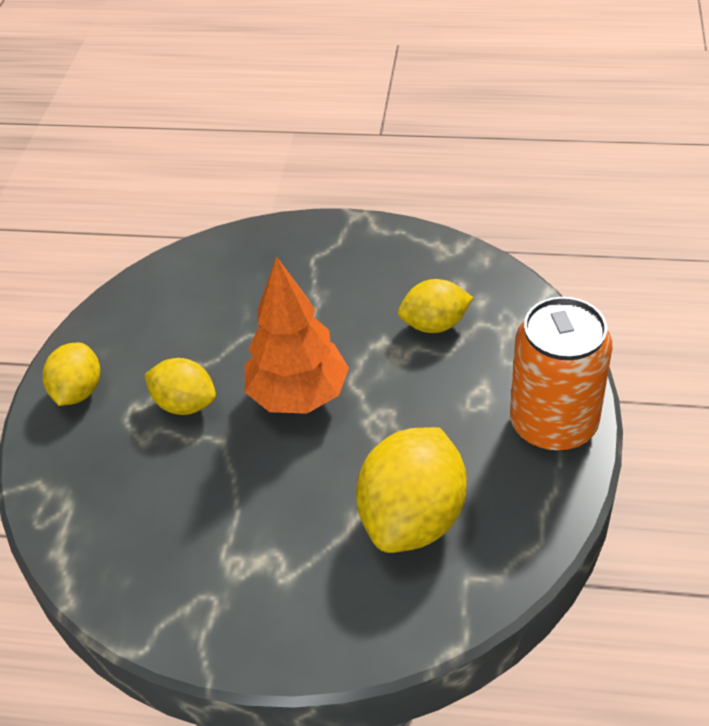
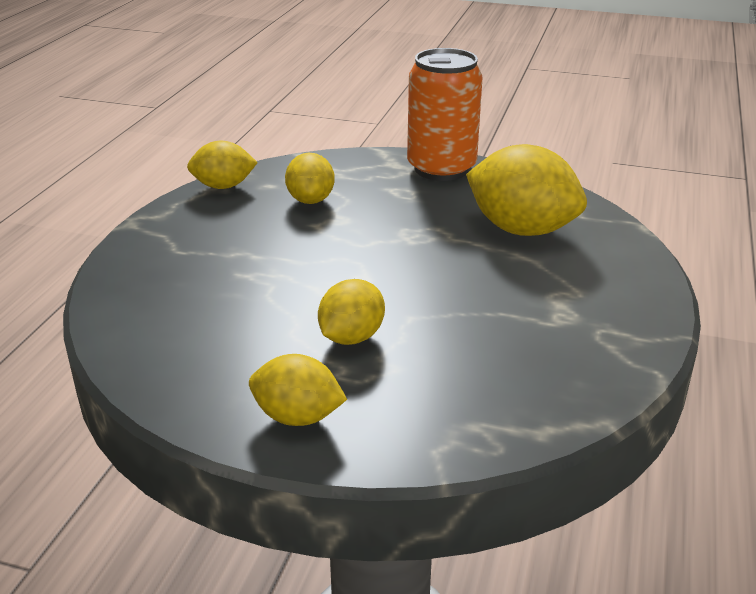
camera: 85 degrees left, 15 degrees down
(298, 396) = (368, 270): orange tree -> none
(446, 253) = (223, 186): none -> yellow lemon

